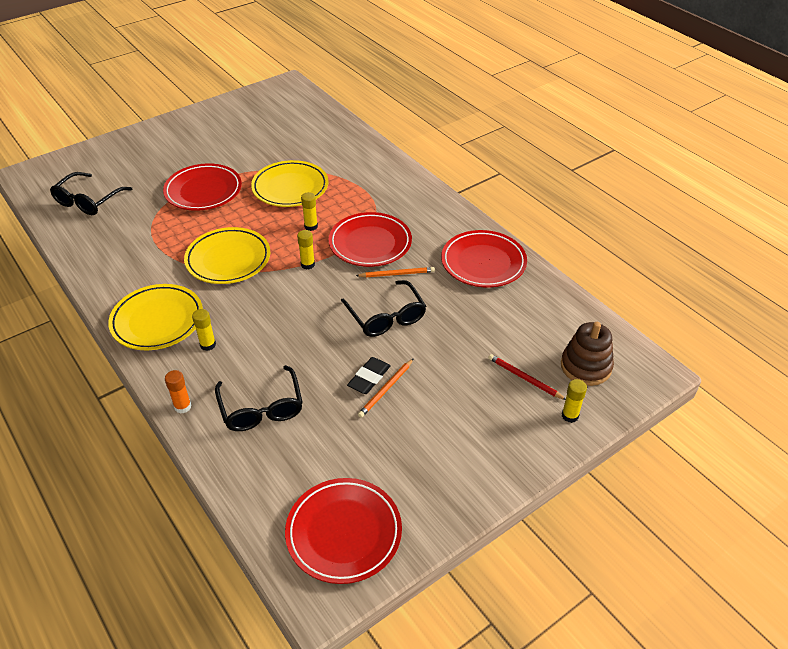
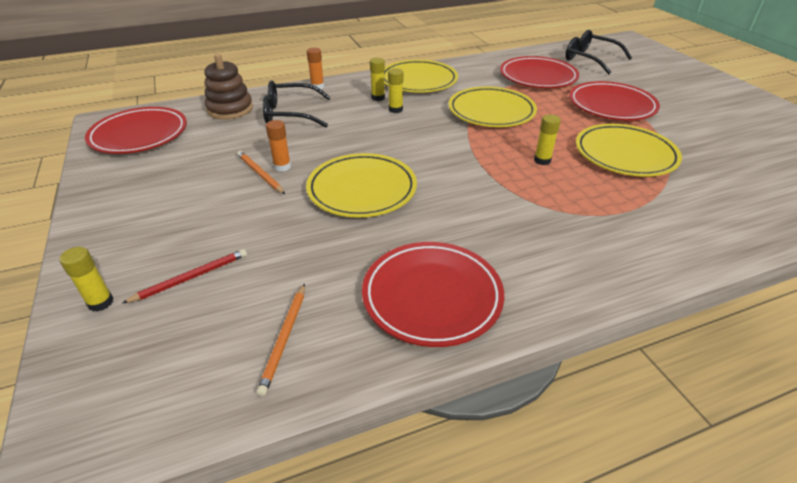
camera: 105 degrees right, 5 degrees down
(307, 264) = (471, 152): yellow glue stick -> yellow glue stick (395, 109)
(369, 378) = (282, 167): black eraser -> orange glue stick
(370, 243) = (501, 198): red plate -> red plate (538, 77)
(386, 317) = (362, 190): black glasses -> yellow plate
(397, 274) = (434, 209): orange pencil -> orange pencil (284, 339)
(585, 366) = (156, 351): brown stacking toy -> brown stacking toy (230, 109)

